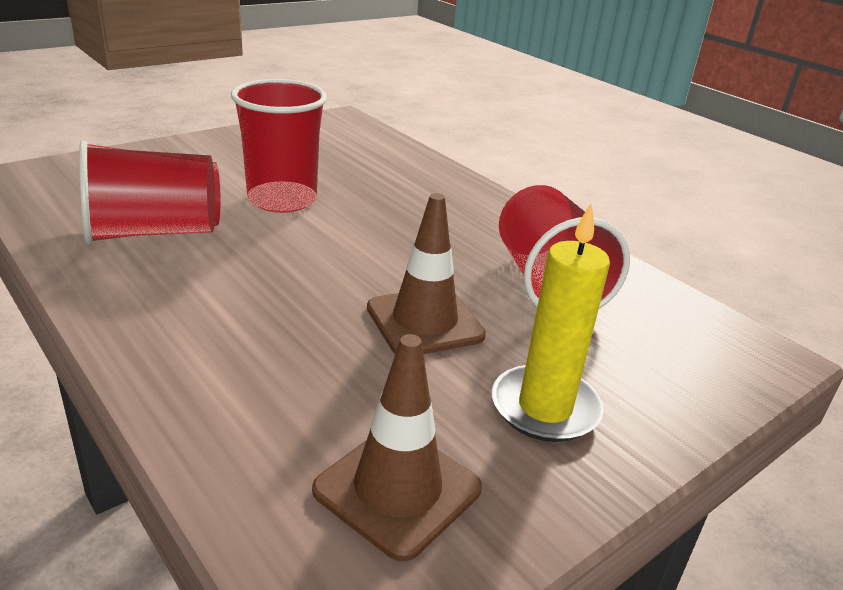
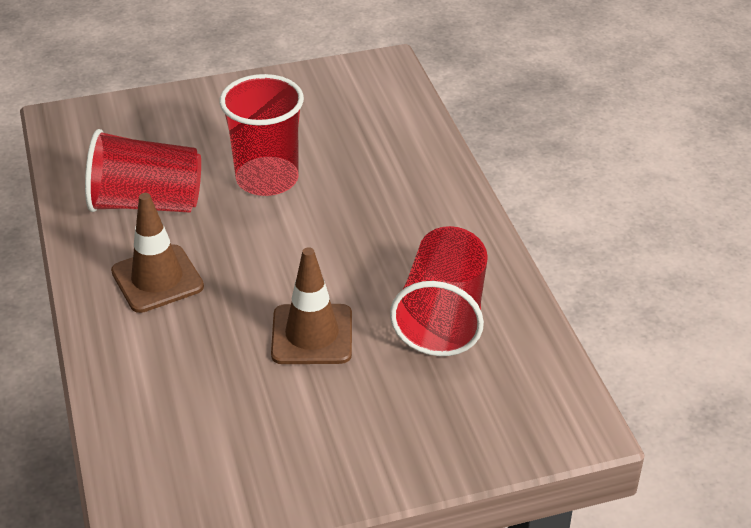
camera: 25 degrees right, 10 degrees up
(397, 489) = (213, 461): brown traffic cone -> brown traffic cone (157, 279)
(545, 408) = (352, 429): yellow candle -> none

